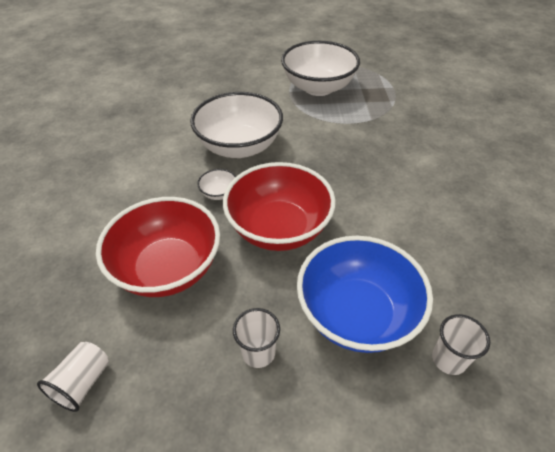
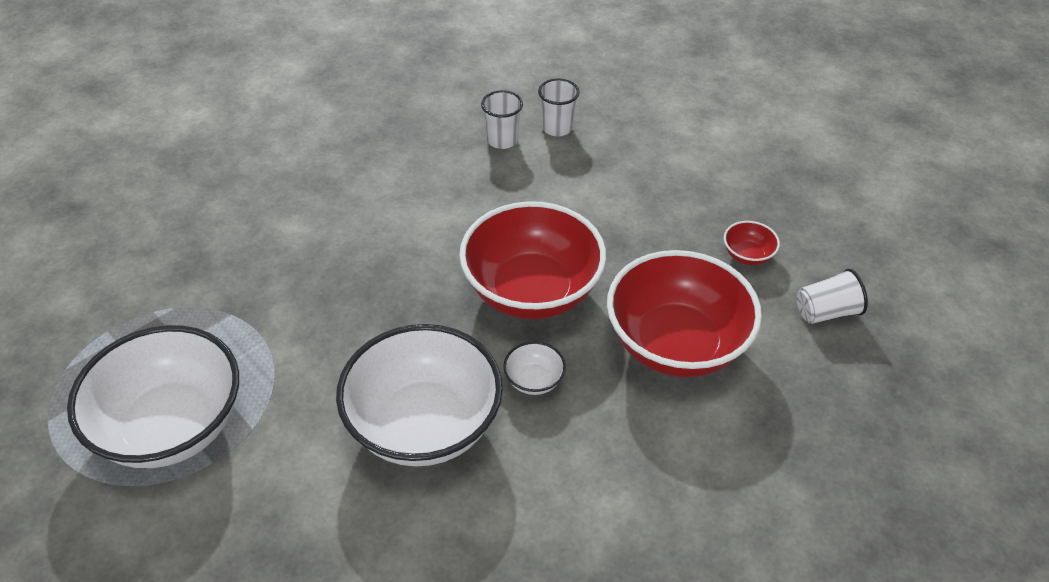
camera: 130 degrees left, 0 degrees up
(181, 379) = (747, 255): none -> red bowl
(258, 352) = (673, 226): white cup -> white cup (502, 140)
(357, 314) = (572, 188): blue bowl -> none

